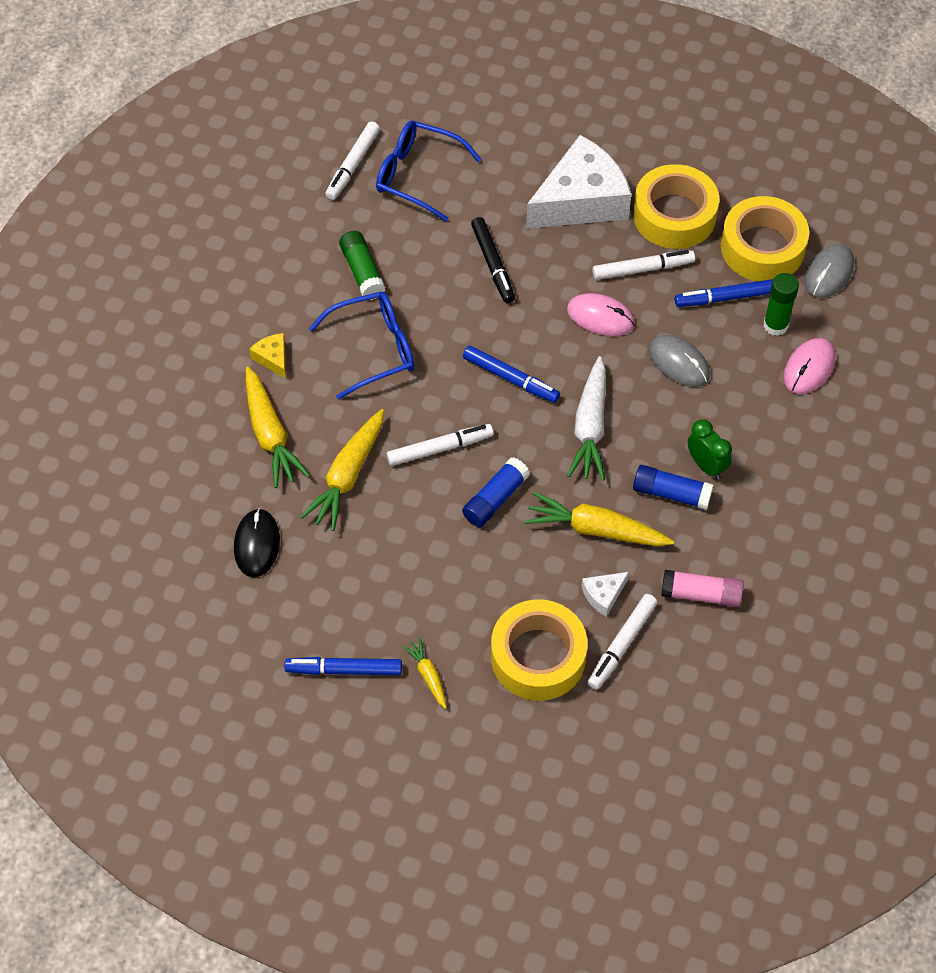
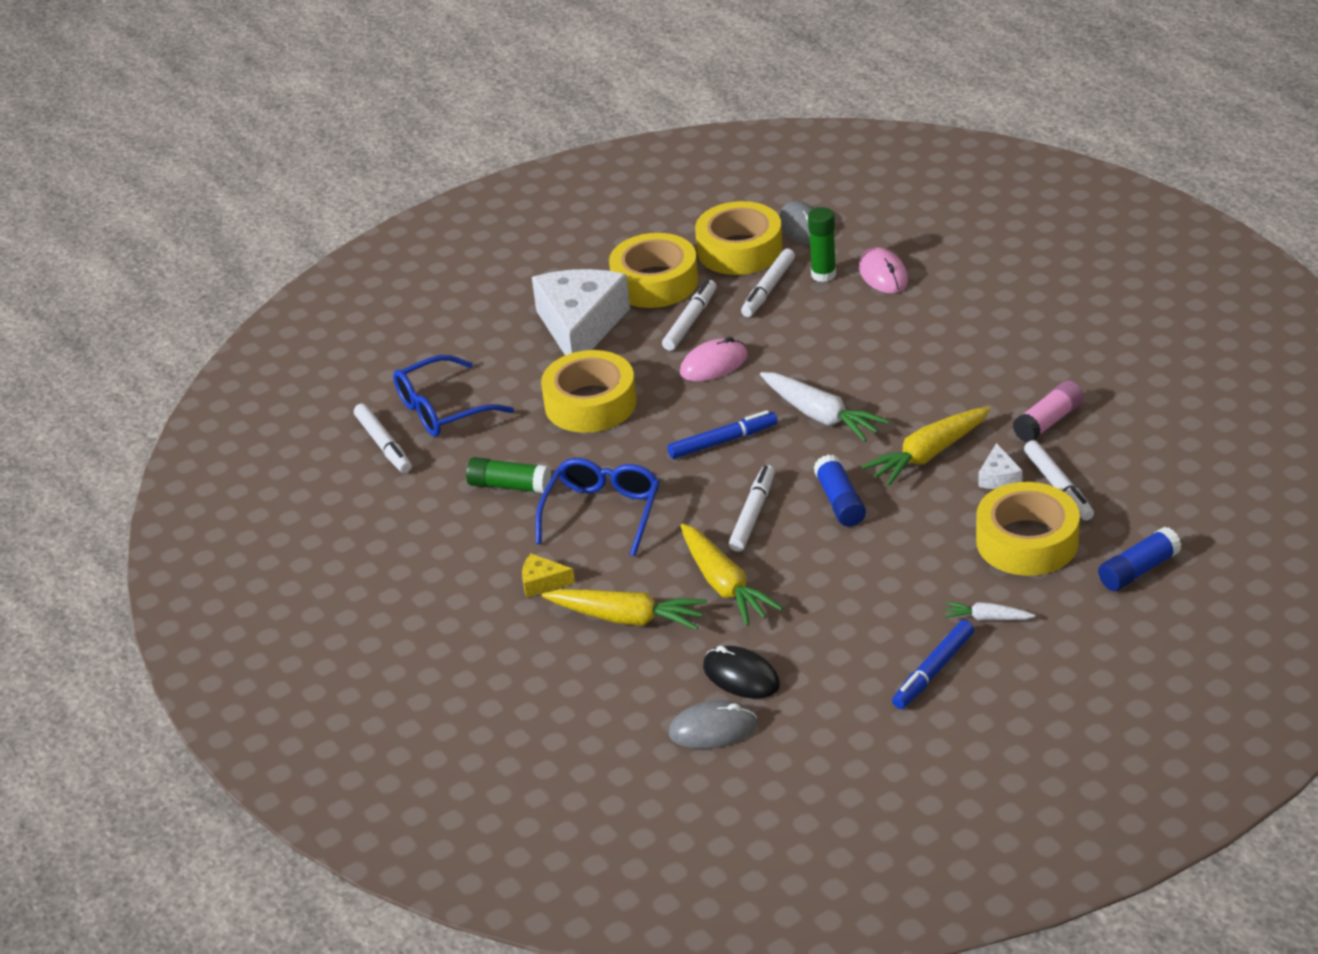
camera: 50 degrees left, 20 degrees down
(428, 675) = (987, 618): yellow carrot -> white carrot
(493, 264) = (590, 403): black marker -> yellow tape
(671, 493) = (933, 397): blue glue stick -> blue glue stick (1138, 570)
(679, 363) = (806, 340): grey mouse -> grey mouse (713, 729)
(706, 465) = (924, 367): green clock -> none
(725, 298) = (768, 289): blue marker -> white marker

